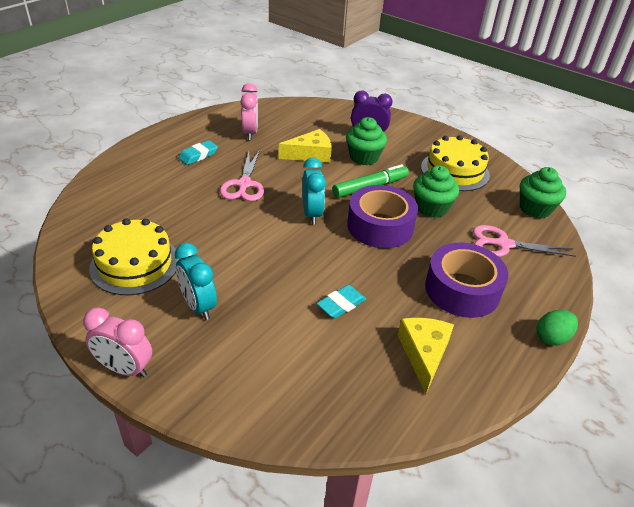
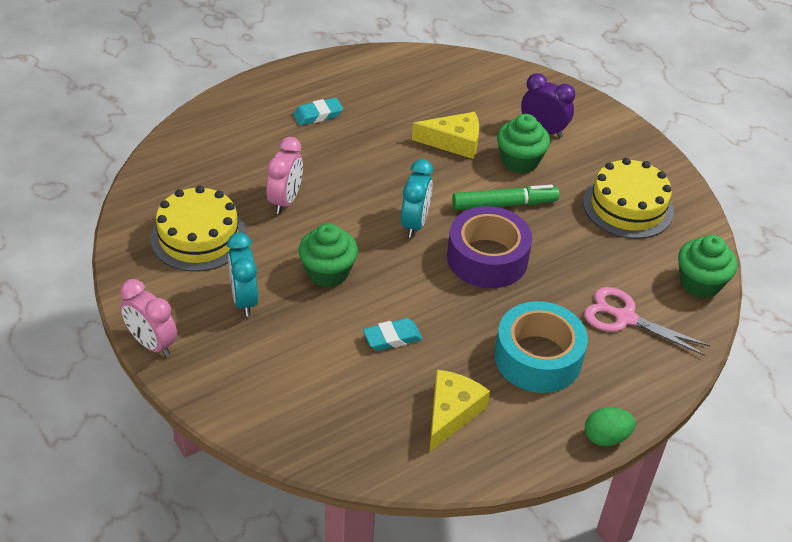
camera: 20 degrees right, 5 degrees up
(244, 184) = (354, 166): pink scissors -> none
(250, 133) = (393, 95): pink clock -> pink clock (285, 200)
(431, 208) = (564, 250): green cupcake -> green cupcake (328, 272)
(462, 289) = (538, 357): purple tape -> turquoise tape

